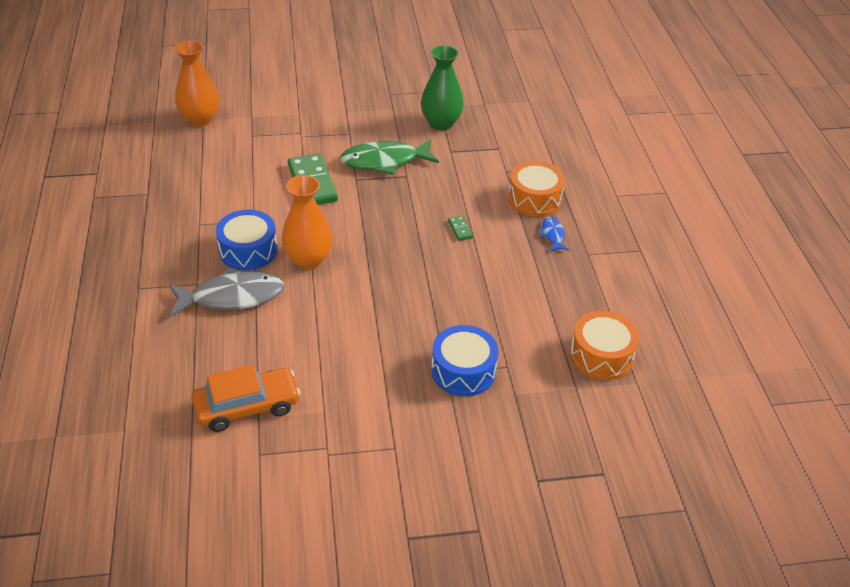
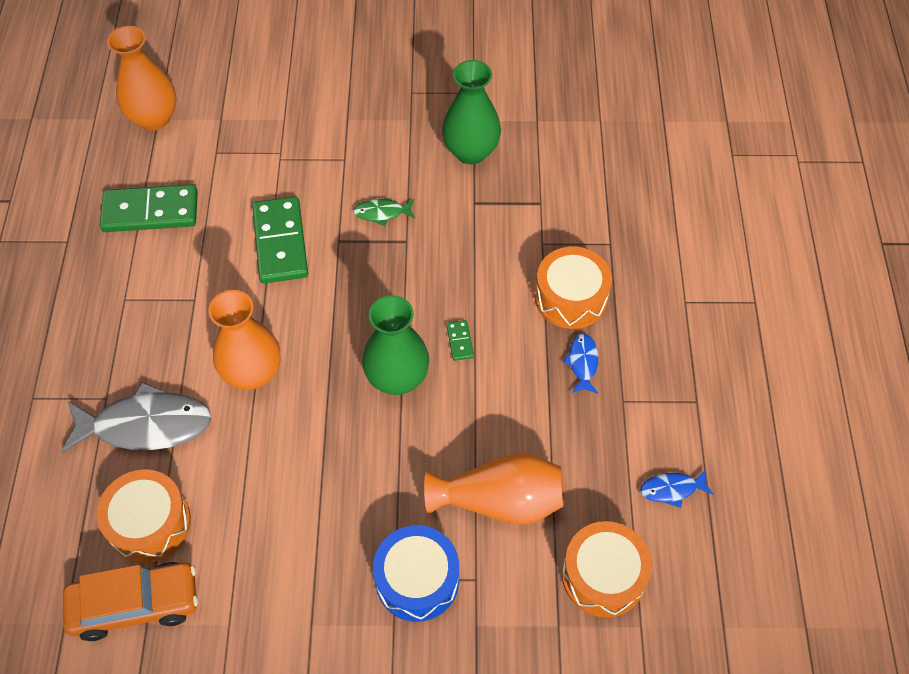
camera: 10 degrees right, 15 degrees up
(209, 172) = (150, 212): none -> green domino
(247, 356) = (149, 523): none -> orange drum
(248, 250) = (179, 350): blue drum -> none
(384, 161) = (382, 213): green fish -> green fish, size x0.47
(419, 254) = (397, 378): none -> green vase
(513, 319) = (500, 501): none -> orange vase
(636, 301) = (671, 489): none -> blue fish

